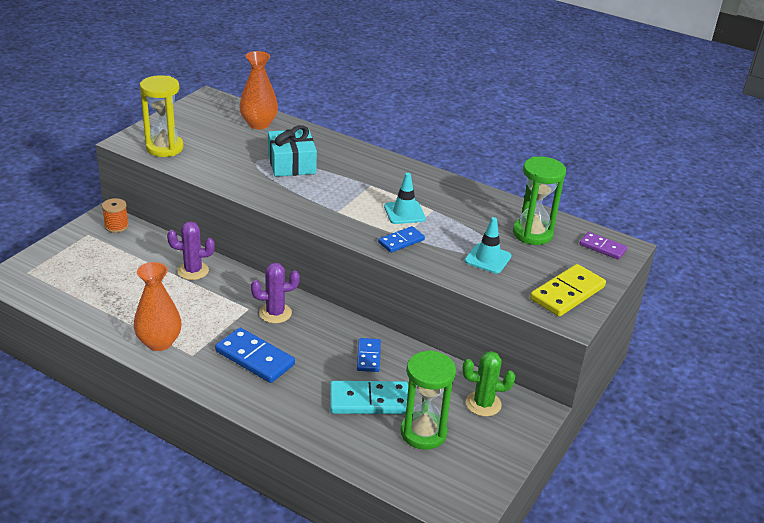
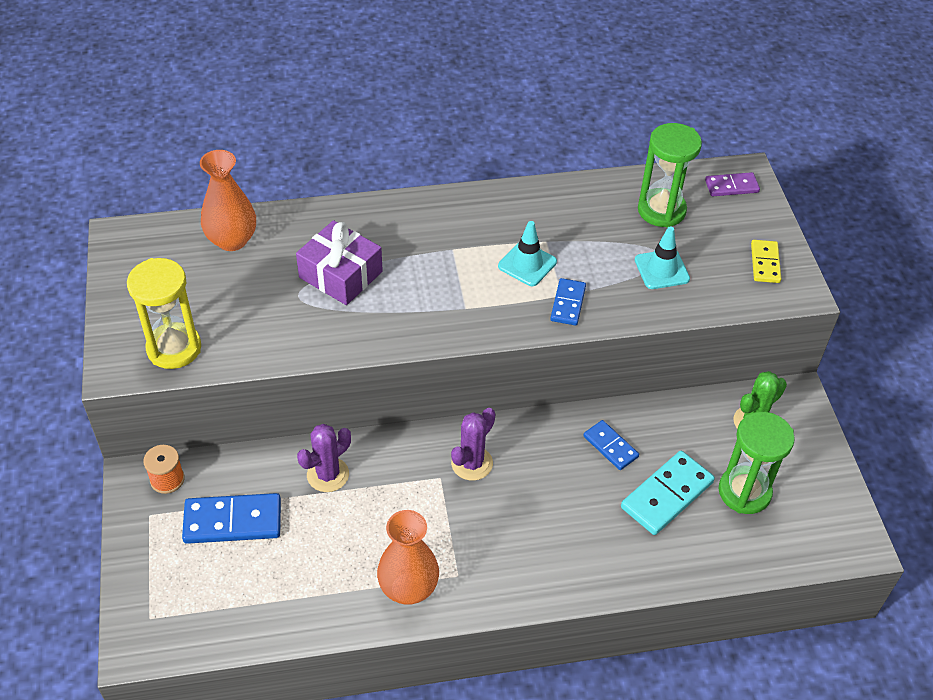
camera: 40 degrees left, 15 degrees up
(254, 358) = (518, 531): blue domino -> blue domino (233, 521)
(291, 164) = (340, 274): turquoise gift -> purple gift
(567, 293) = (765, 263): yellow domino -> yellow domino, size x0.60

